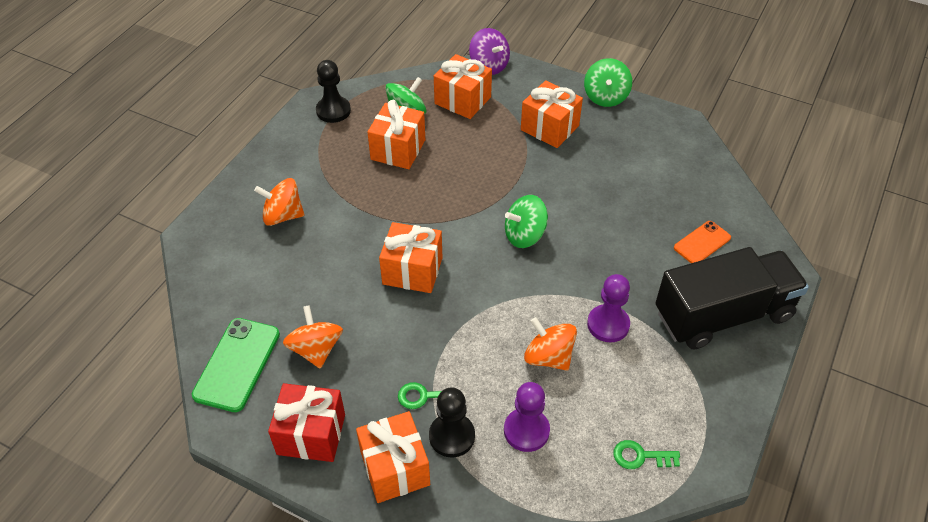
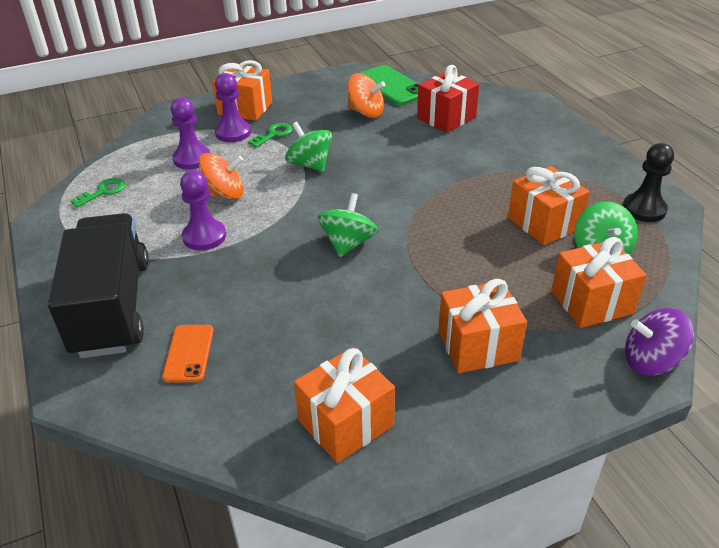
camera: 130 degrees right, 10 degrees down
(283, 215) = (514, 139): orange spinning top -> none
(311, 434) = (307, 92): red gift -> red gift (446, 118)
(412, 271) = (383, 172): orange gift -> orange gift (346, 423)
(452, 436) = (233, 133): black pawn -> purple pawn
(605, 97) = (490, 439): green spinning top -> green spinning top (310, 164)
(723, 315) = (112, 307): black truck -> black truck turned 150 degrees clockwise

